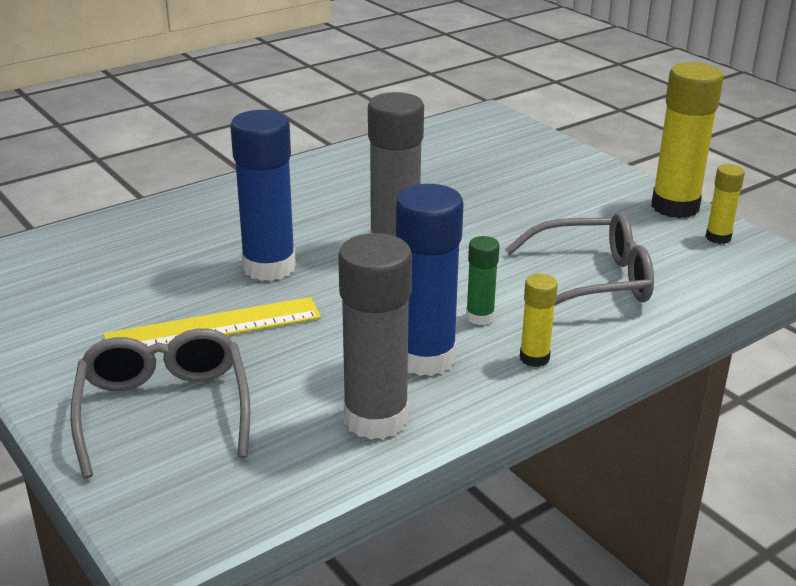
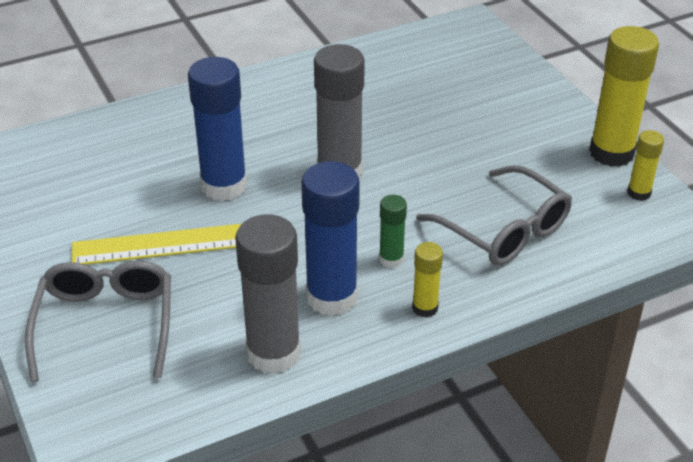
camera: 10 degrees right, 10 degrees up
(592, 280) = (504, 230): grey glasses -> grey glasses turned 45 degrees clockwise

